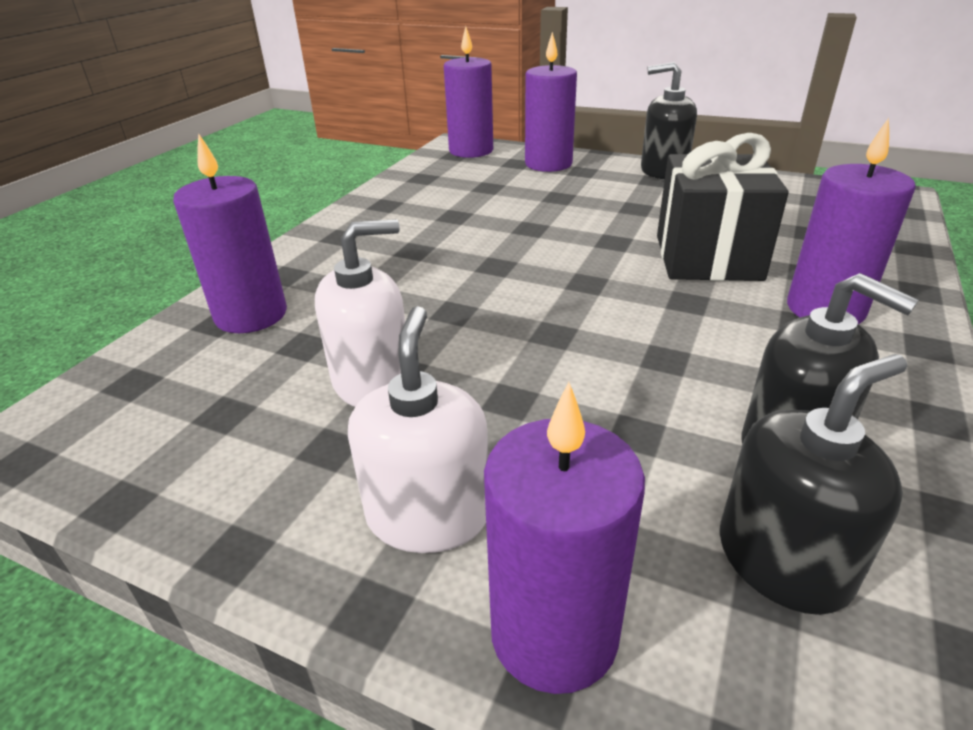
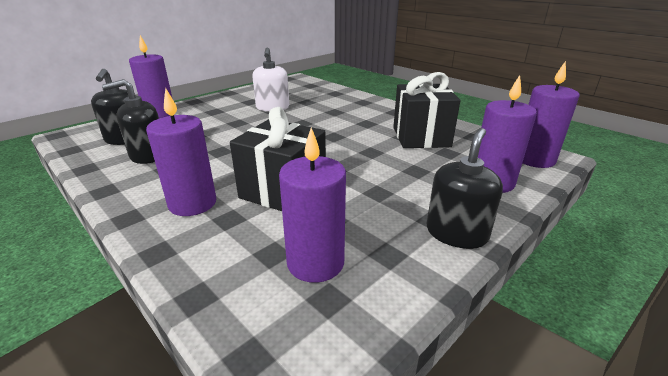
camera: 110 degrees right, 5 degrees down
(251, 315) = (335, 96): purple candle -> purple candle (315, 262)
(428, 515) = (209, 108): white soap dispenser -> none
(449, 205) = (421, 137): none -> black gift

